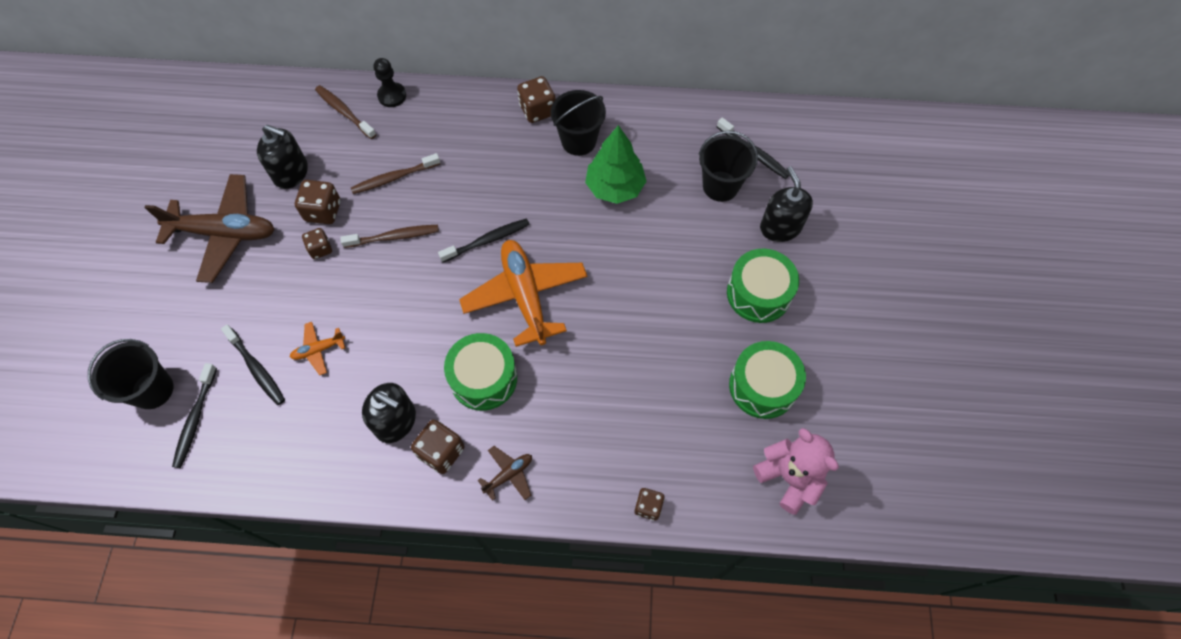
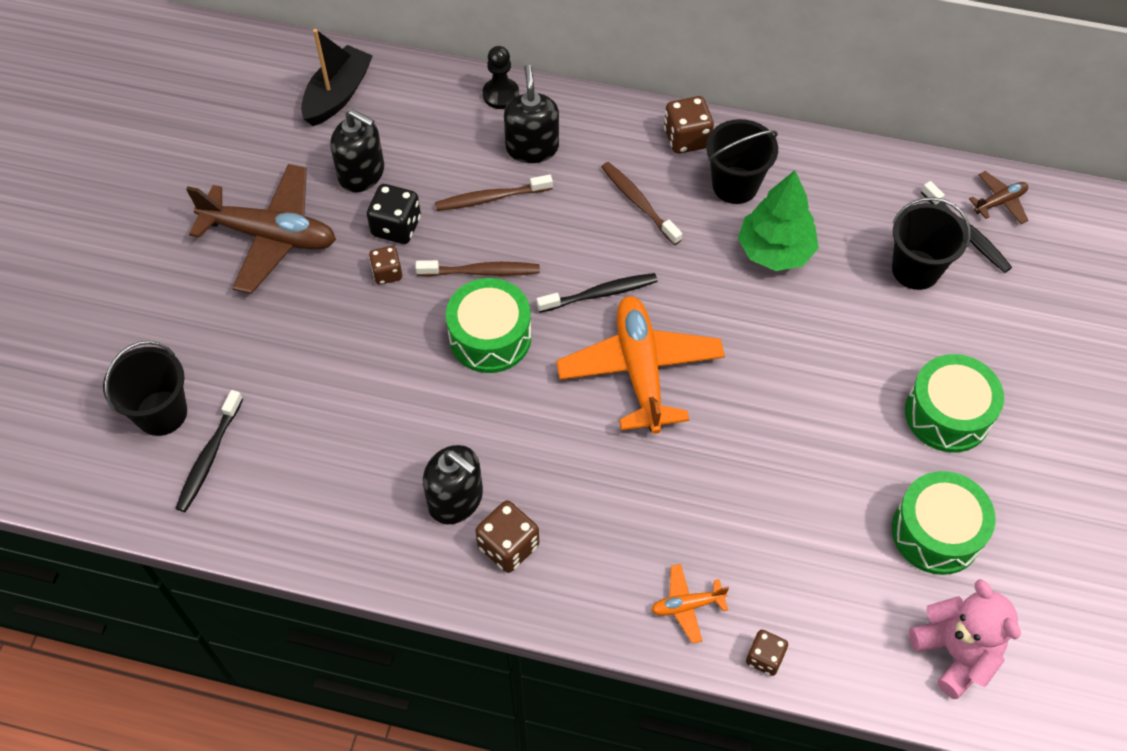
camera: 10 degrees right, 5 degrees down
(256, 368) = (291, 407): black toothbrush -> none
(265, 113) = (338, 95): none -> black boat
(318, 350) = (370, 397): orange plane -> orange plane (687, 605)
(323, 211) = (396, 227): brown dice -> black dice
(344, 112) = (438, 107): brown toothbrush -> brown toothbrush (638, 203)
(483, 378) = (573, 464): green drum -> green drum (490, 337)
(509, 474) = (590, 588): brown plane -> brown plane (999, 202)
(780, 227) = (988, 334): black soap dispenser -> black soap dispenser (532, 147)

